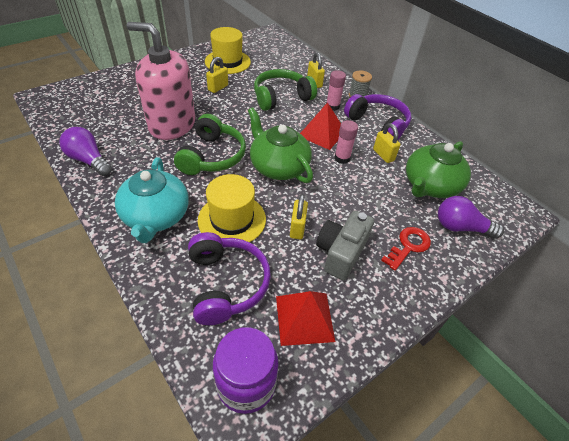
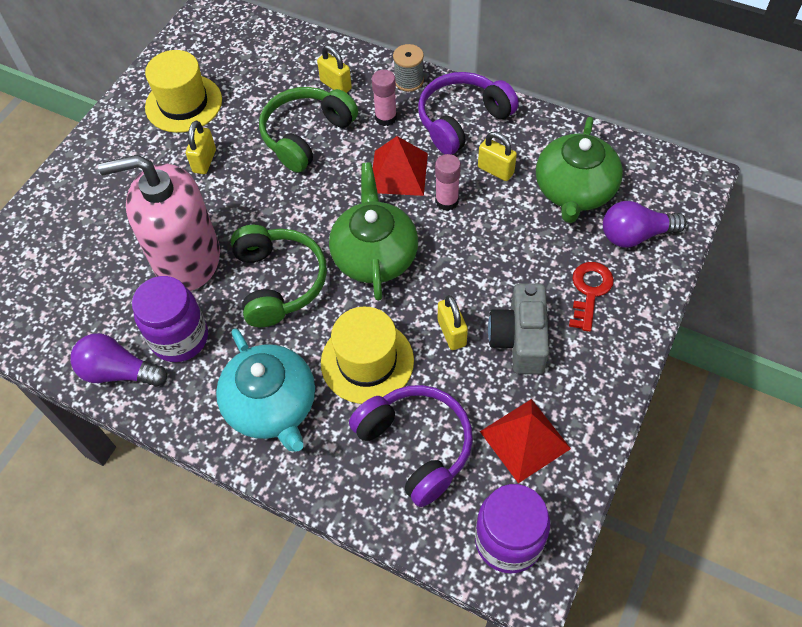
camera: 20 degrees left, 10 degrees up
(135, 159) = (180, 338): none -> purple jar
(278, 166) = (375, 255): green teapot -> green teapot turned 60 degrees clockwise
(377, 124) = (462, 121): purple headphones -> purple headphones turned 60 degrees counterclockwise

